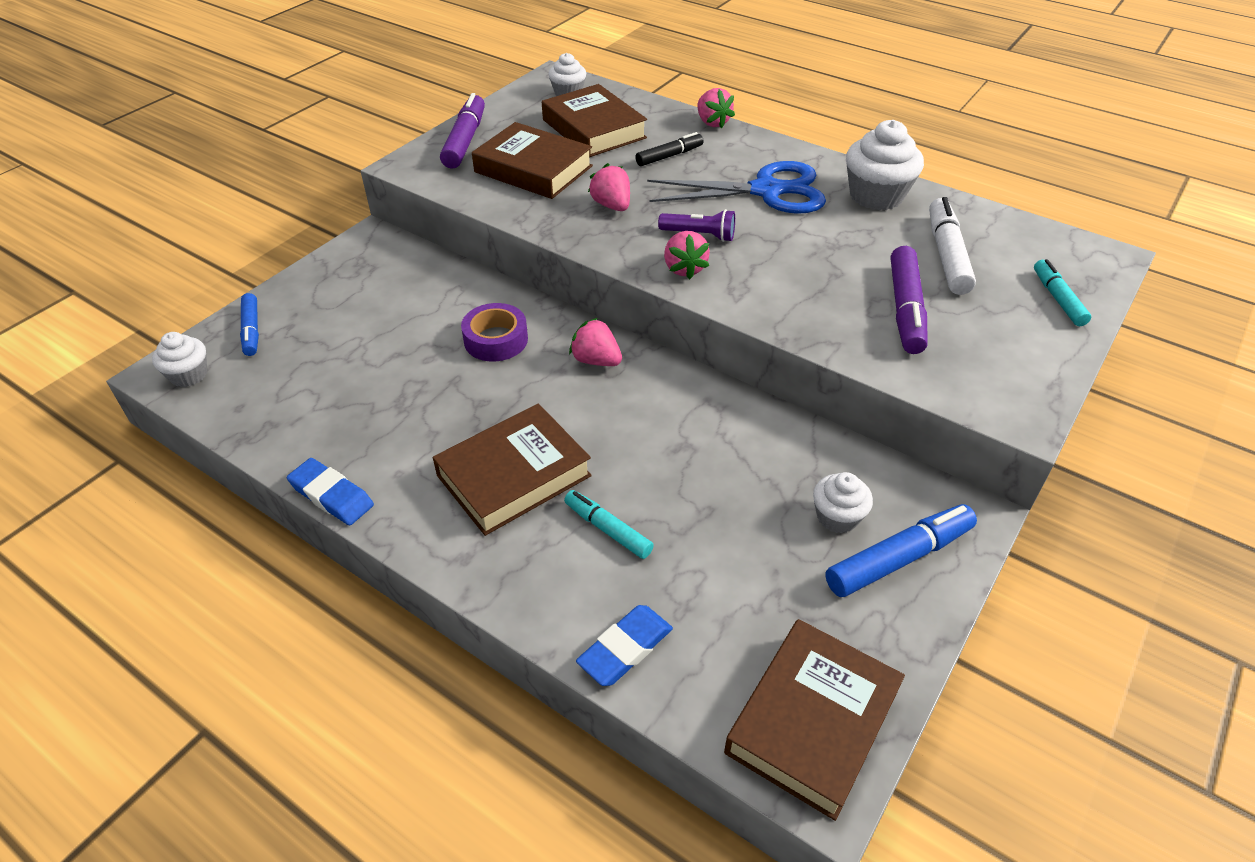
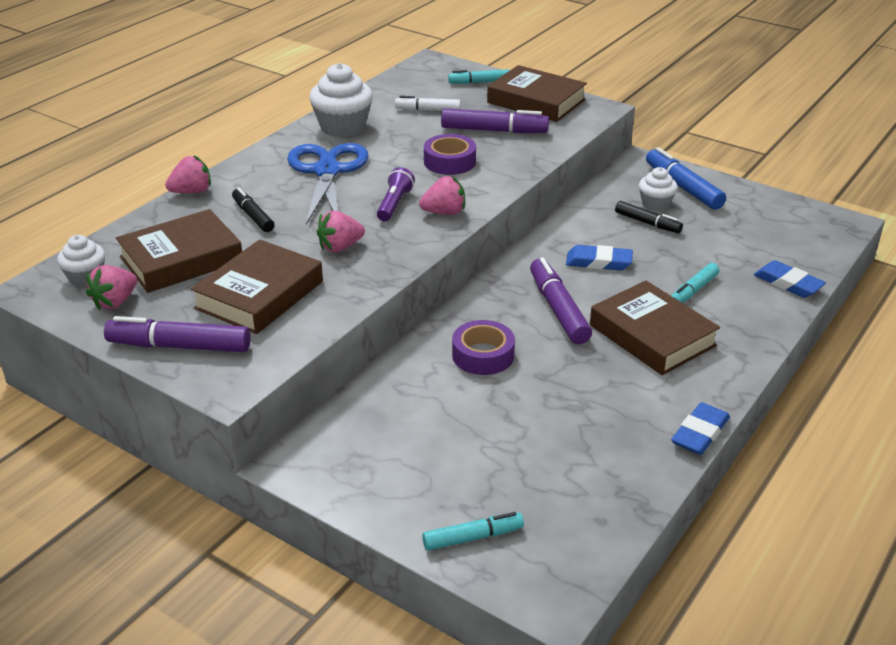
camera: 90 degrees left, 10 degrees down
(189, 375) = (555, 575): white cupcake -> none
(251, 330) = (473, 537): blue marker -> turquoise marker
(573, 398) = (558, 309): none -> purple marker
(596, 360) = (508, 298): pink strawberry -> pink strawberry (115, 302)
(674, 441) = (598, 262): none -> blue eraser
(780, 501) = (647, 223): none -> black marker
(807, 272) = (449, 162): none -> purple tape
(812, 721) = (808, 223): brown book -> brown book (536, 101)
(946, 255) = (428, 110): white marker -> white marker, size x0.63

